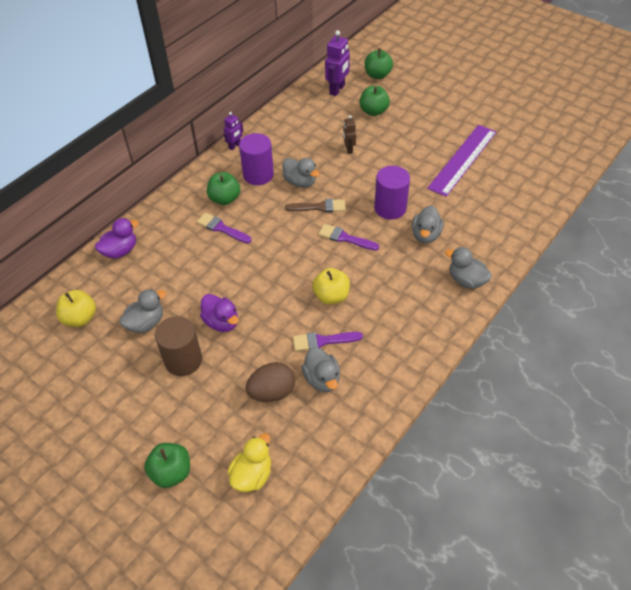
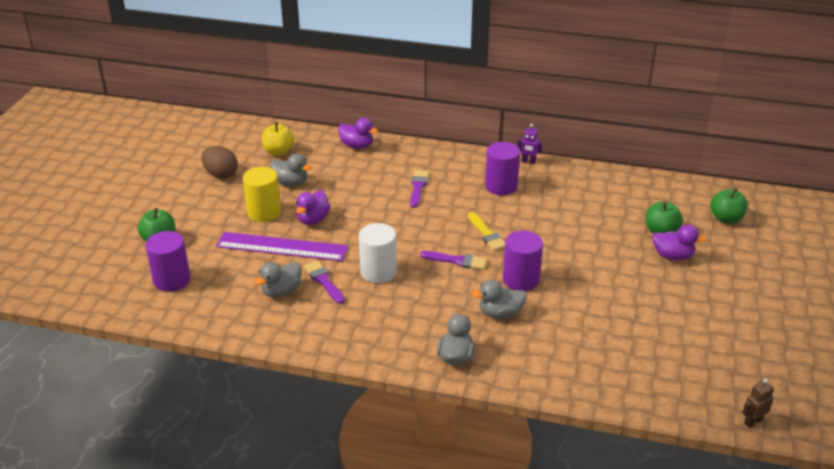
camera: 65 degrees right, 15 degrees down
(183, 360) = (264, 212): brown cylinder -> yellow cylinder
(225, 199) = (455, 177): green apple -> none
(252, 475) = (172, 280): yellow duck -> purple cylinder
(272, 392) = (254, 267): brown egg -> brown egg (221, 174)
(300, 182) = (511, 213): grey duck -> none
(319, 207) = (487, 234): brown brush -> yellow brush
(331, 296) = (378, 272): yellow apple -> white cylinder
(337, 90) = (672, 198): purple robot -> none
(345, 238) = (457, 261): purple brush -> purple brush turned 105 degrees clockwise
(349, 149) = (585, 230): brown robot -> brown robot (752, 422)
(405, 117) = (672, 256): none -> purple duck
(463, 159) = (641, 315): purple ruler -> purple ruler (282, 247)

